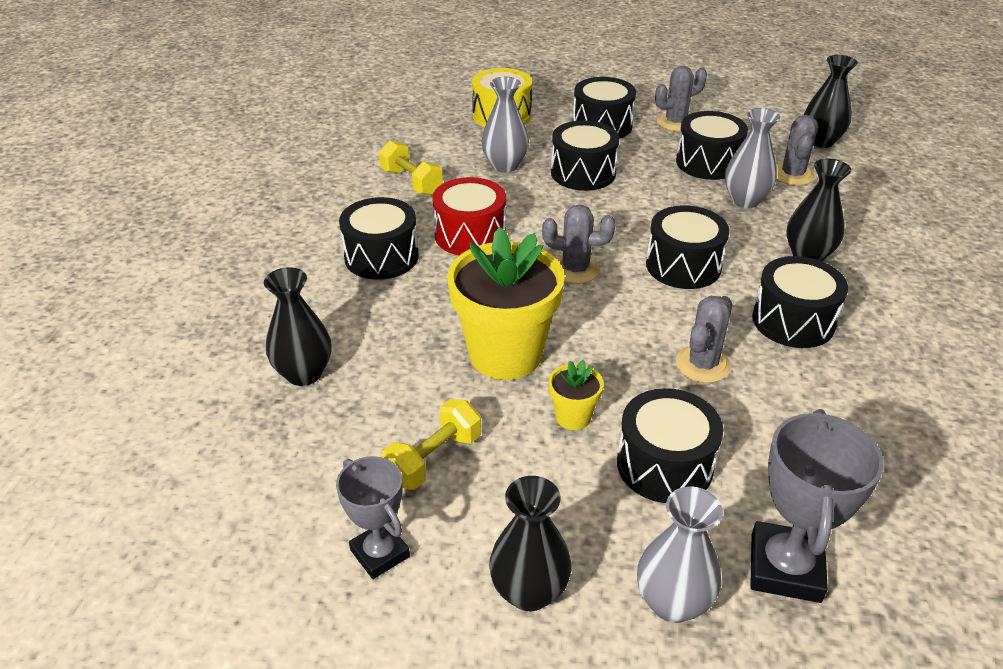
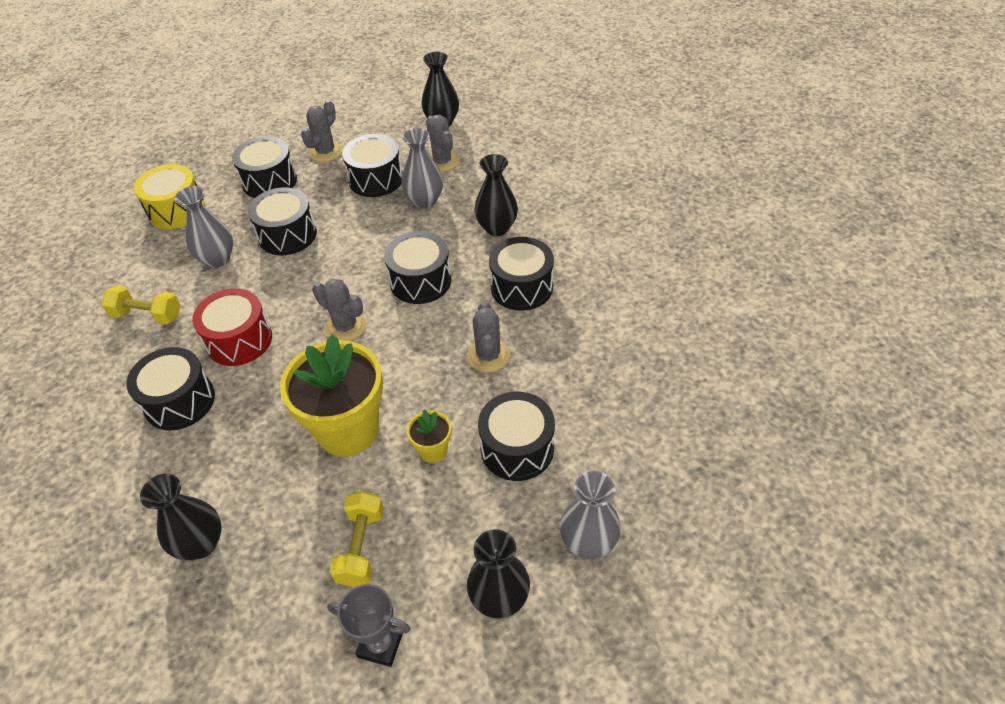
camera: 35 degrees left, 10 degrees up
(575, 269) = (345, 326): grey cactus -> grey cactus turned 60 degrees clockwise
(785, 568) = (633, 473): grey trophy -> none

